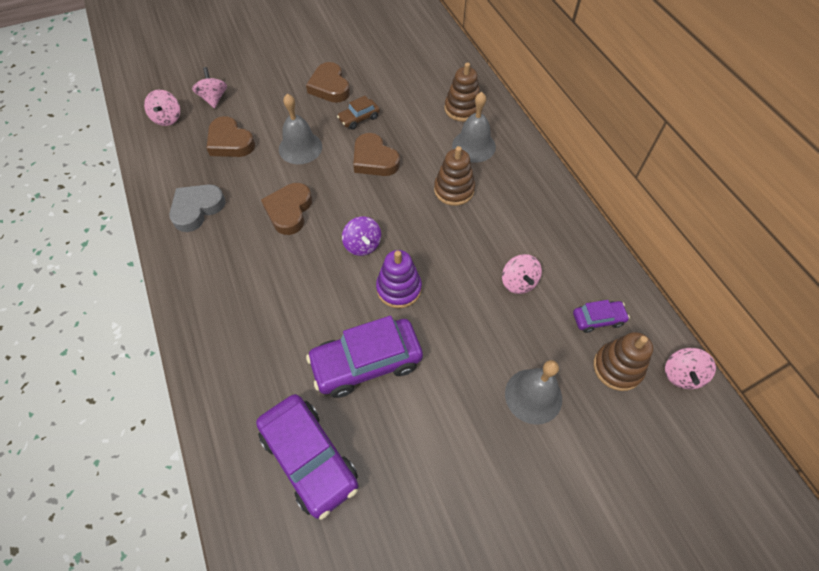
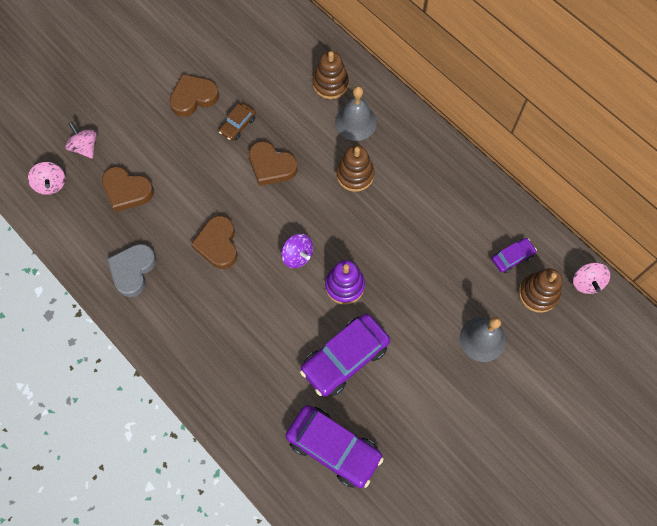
camera: 20 degrees left, 10 degrees up
(300, 147) = (197, 175): grey bell -> none
(329, 87) = (193, 97): brown heart -> brown heart turned 105 degrees clockwise
(518, 282) = (440, 246): pink spinning top -> none

